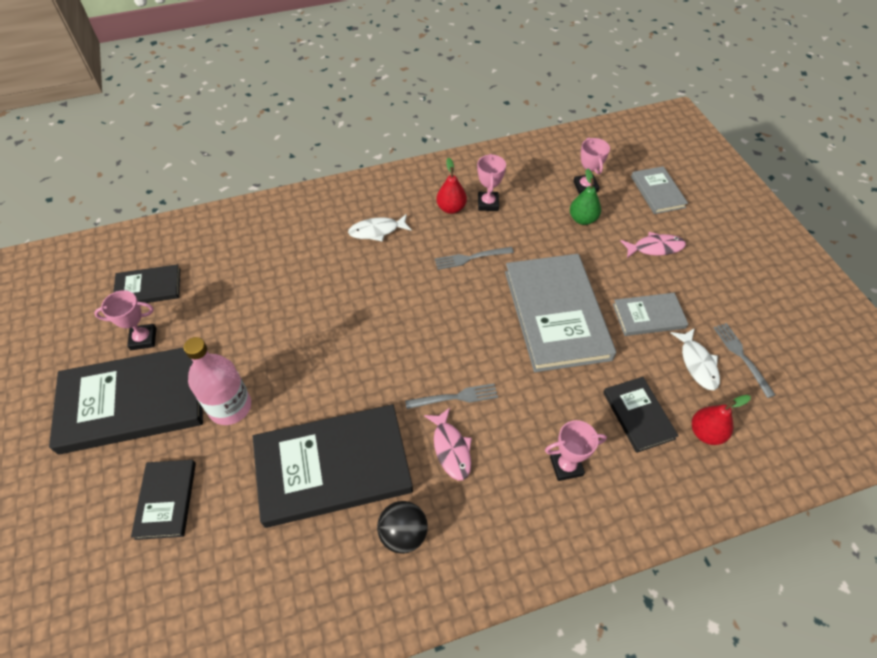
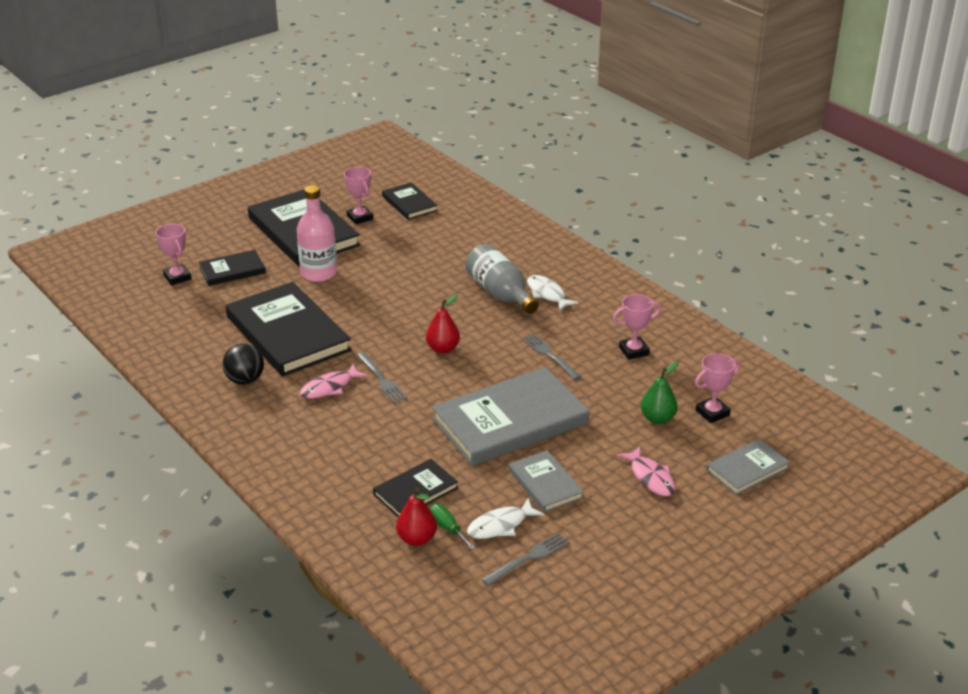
camera: 70 degrees right, 20 degrees down
(358, 263) = (500, 293): none -> grey bottle
(451, 208) = (609, 329): red pear -> red pear (443, 348)
(566, 466) = (340, 454): pink trophy -> pink trophy (177, 277)
(694, 404) = (448, 528): none -> green screwdriver

